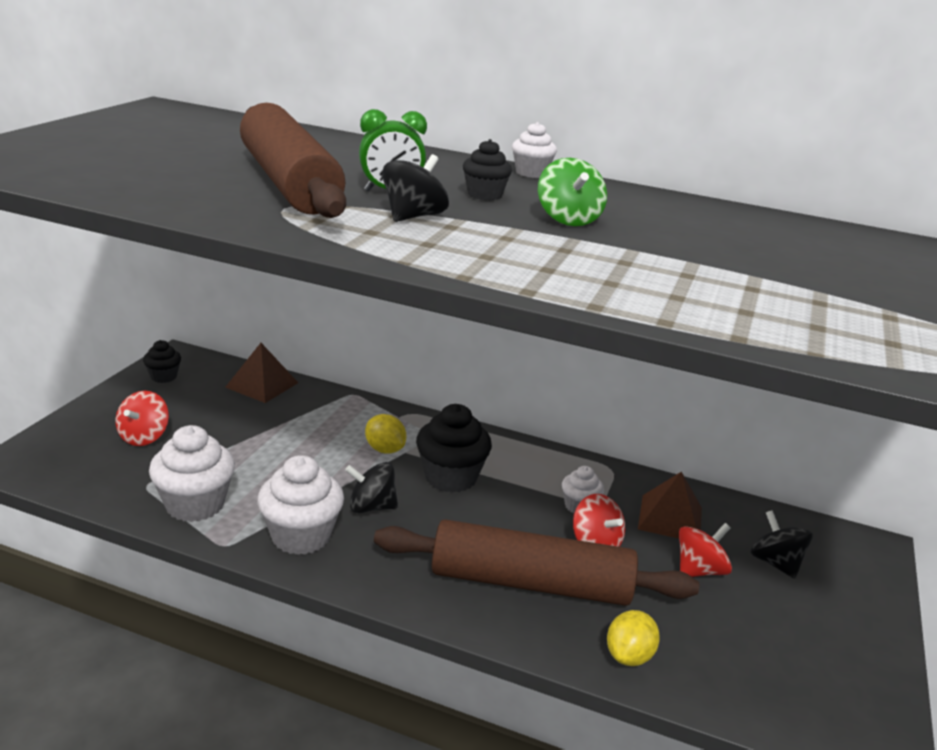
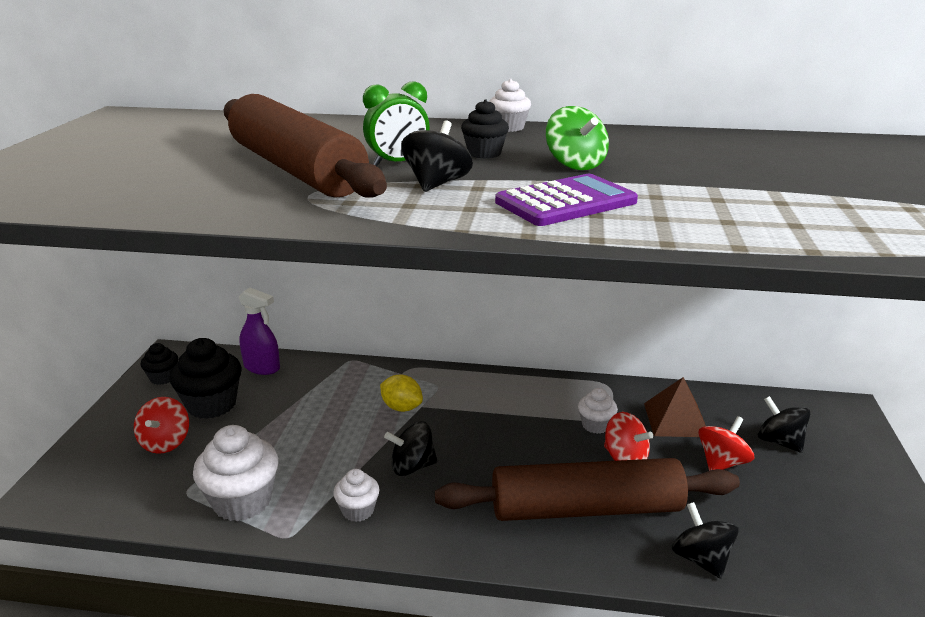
camera: 10 degrees left, 0 degrees up
(262, 385) = (262, 367): brown pyramid -> purple spray bottle
(301, 536) = (358, 510): white cupcake -> white cupcake, size x0.55
(450, 477) = (472, 422): black cupcake -> black cupcake (212, 405)
(527, 253) = (565, 202): none -> purple calculator
(629, 656) = (701, 559): yellow lemon -> black spinning top

